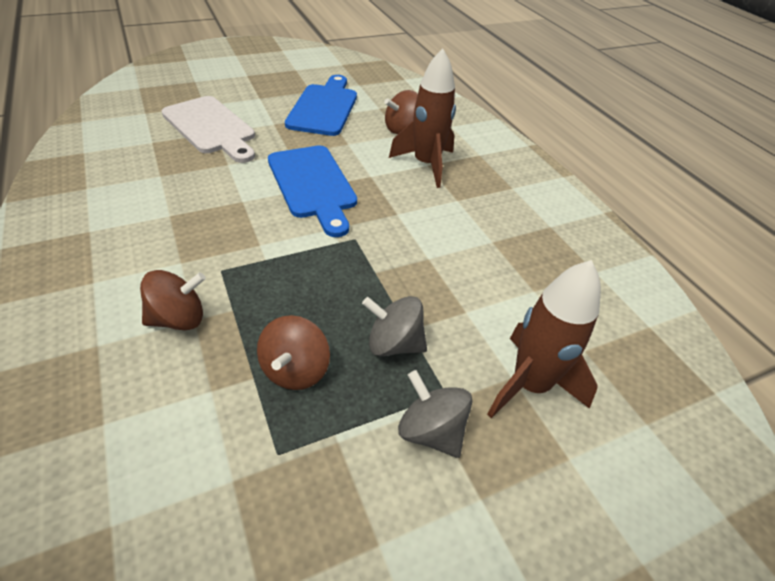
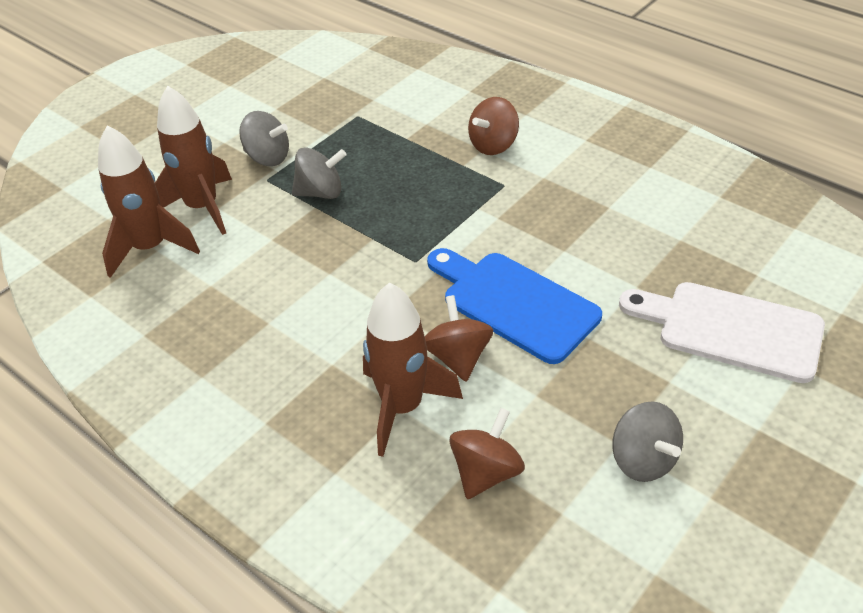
camera: 160 degrees right, 0 degrees up
(295, 370) = (381, 151): brown spinning top -> brown spinning top (458, 357)
(324, 107) = (643, 460): blue cutting board -> grey spinning top
(592, 355) = (150, 248): none -> brown rocket

